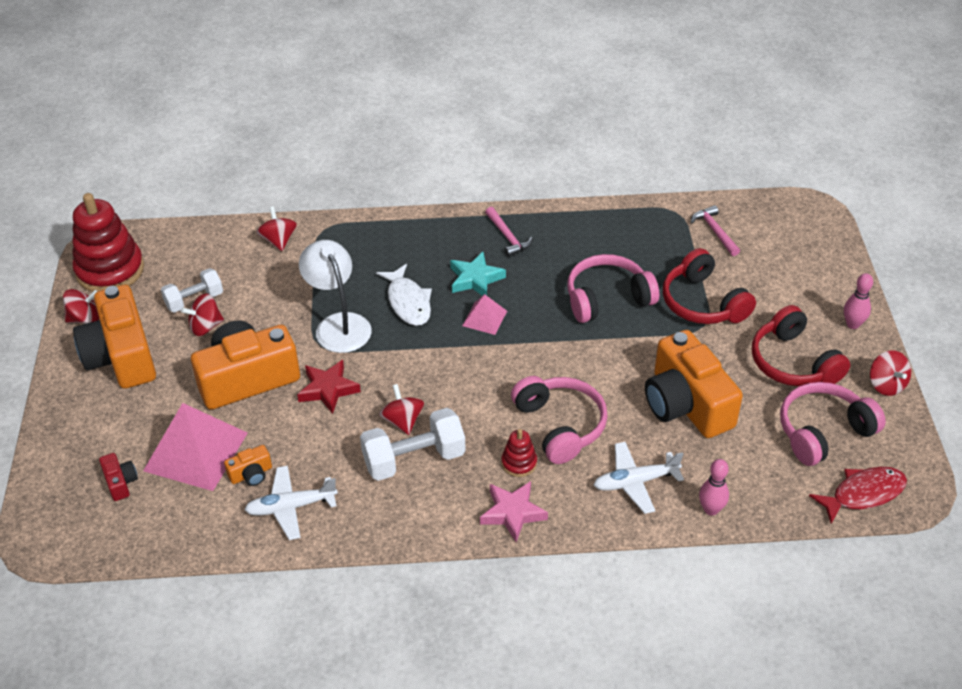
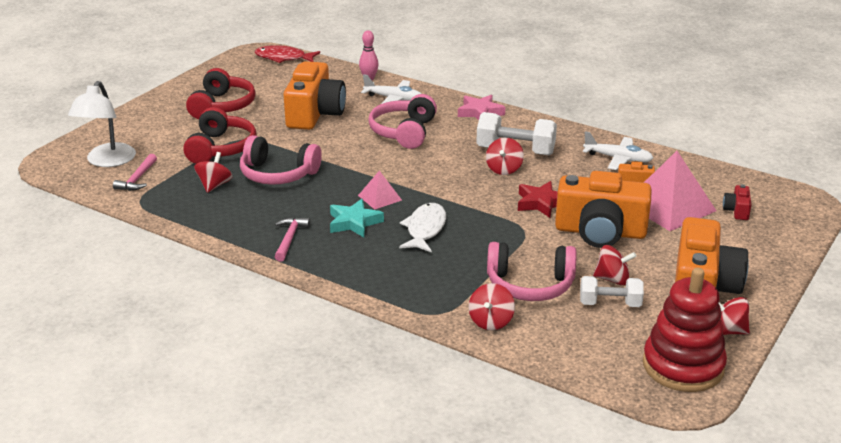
camera: 145 degrees left, 15 degrees down
(338, 324) = (496, 237): white lamp -> white lamp (107, 161)
(519, 463) = (451, 127): red stacking toy -> none
(823, 431) = (260, 80): pink headphones -> pink headphones (530, 285)
(852, 324) = (155, 107): pink bowling pin -> none
(886, 385) = (192, 81): red spinning top -> red spinning top (214, 185)

